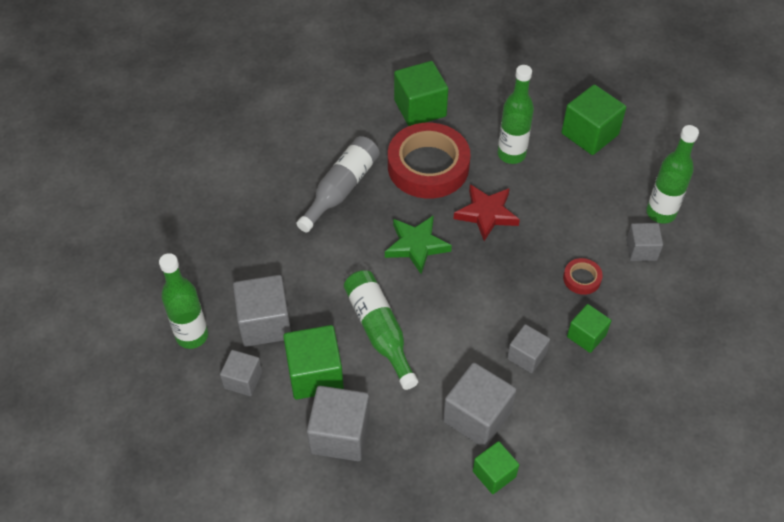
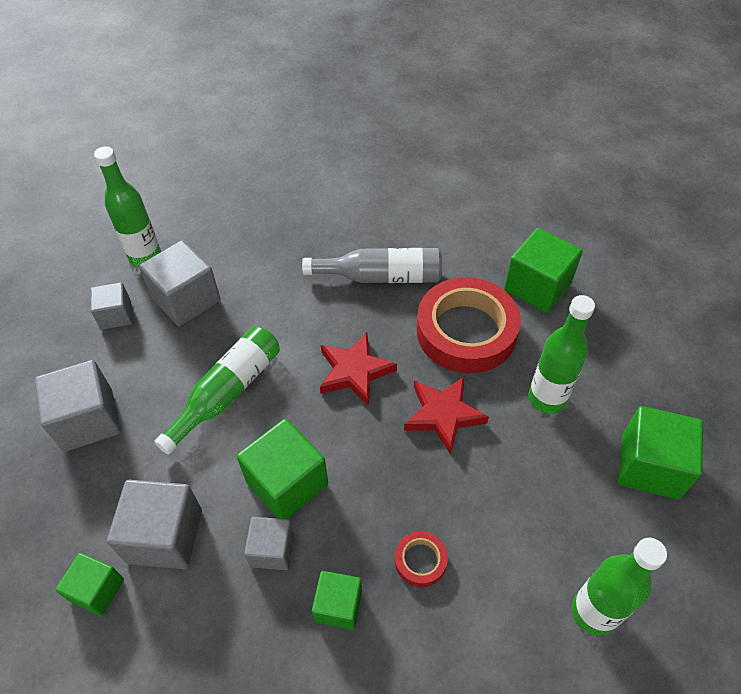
camera: 60 degrees right, 0 degrees up
(315, 374) = (149, 365): green cube -> green cube (287, 483)
(416, 246) = (354, 372): green star -> red star
(641, 250) = (514, 614): grey cube -> none

